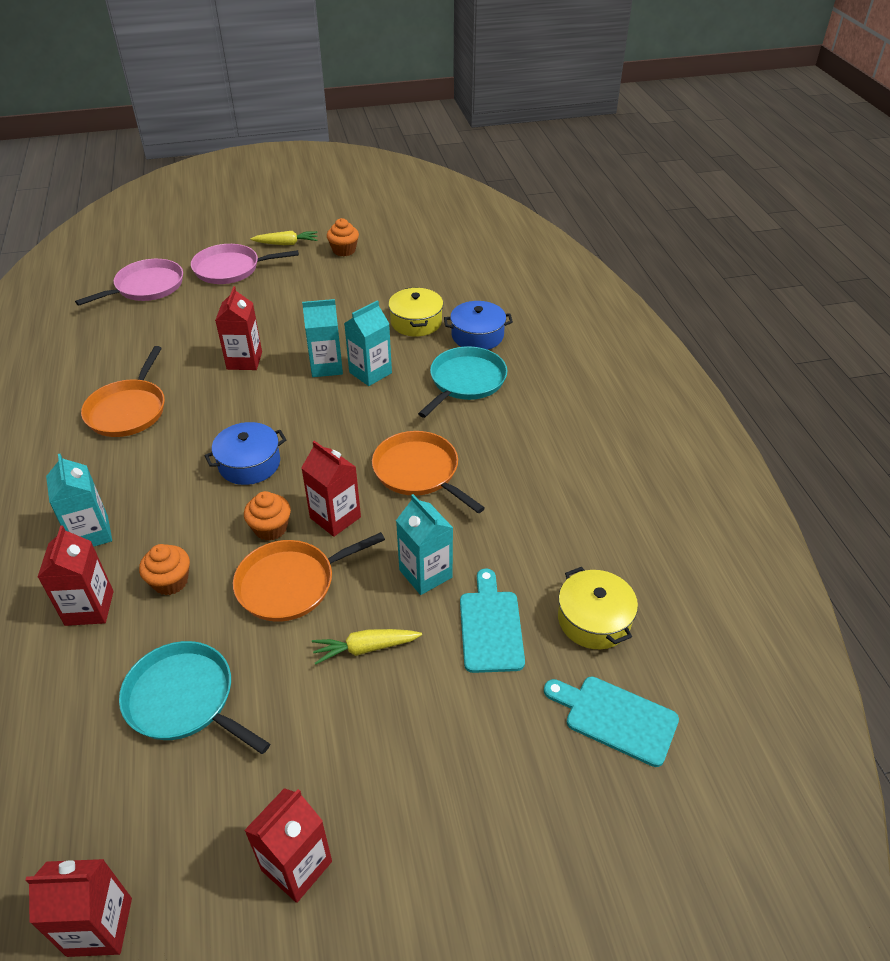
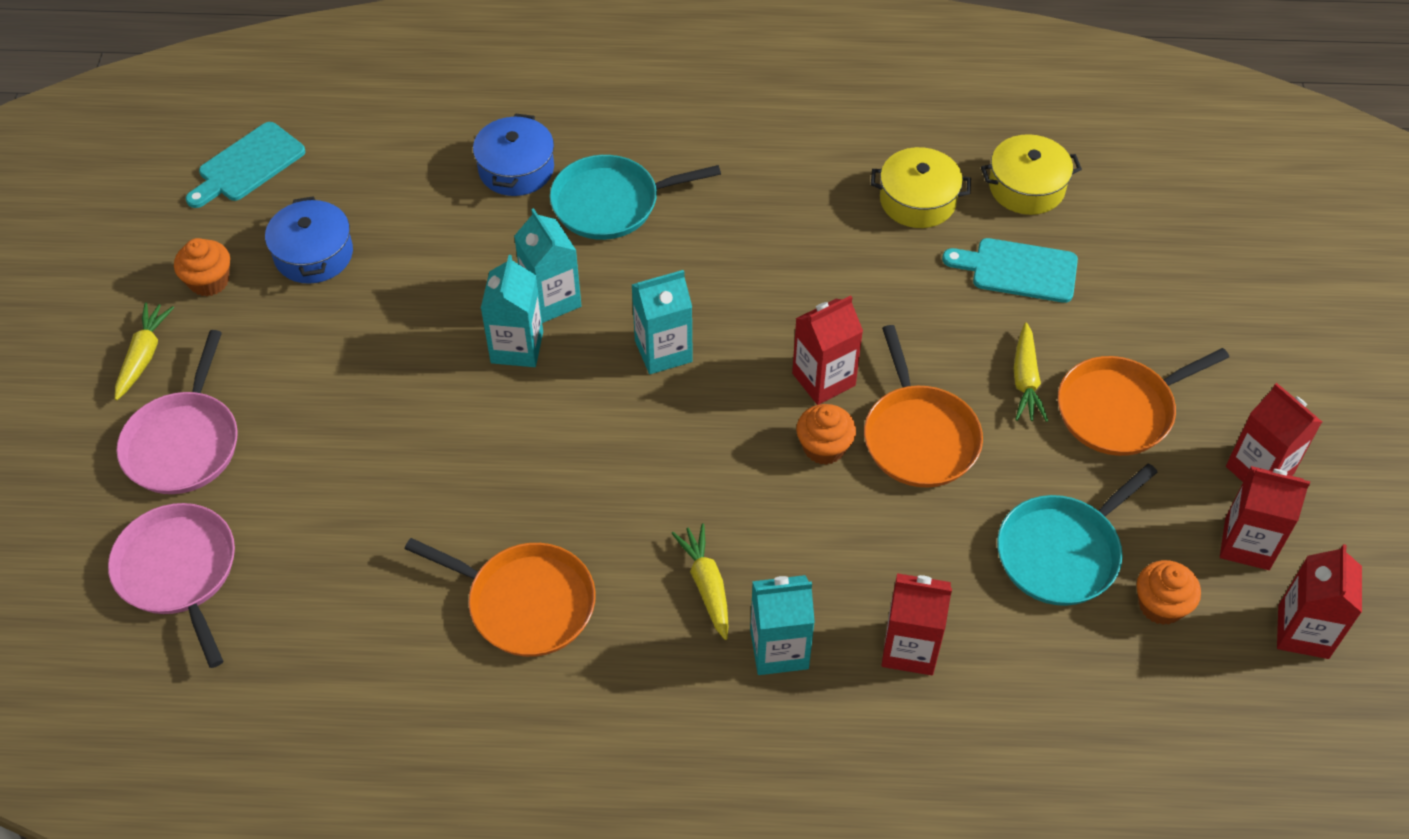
camera: 75 degrees left, 10 degrees up
(144, 487) = (706, 585): none -> yellow carrot
(170, 581) = (886, 559): orange cupcake -> orange cupcake (1160, 605)
(244, 360) = (460, 445): red carton -> red carton (1247, 544)
(249, 464) = (697, 459): blue pot -> blue pot (314, 254)
(416, 322) = (453, 228): yellow pot -> yellow pot (917, 200)
(419, 472) = (769, 284): orange pan -> orange pan (1120, 410)
(425, 574) = (934, 310): turquoise carton -> turquoise carton (663, 351)
(465, 381) = (611, 203): turquoise pan -> turquoise pan turned 60 degrees counterclockwise
(615, 718) = (1141, 204): turquoise cutting board -> turquoise cutting board (247, 165)

